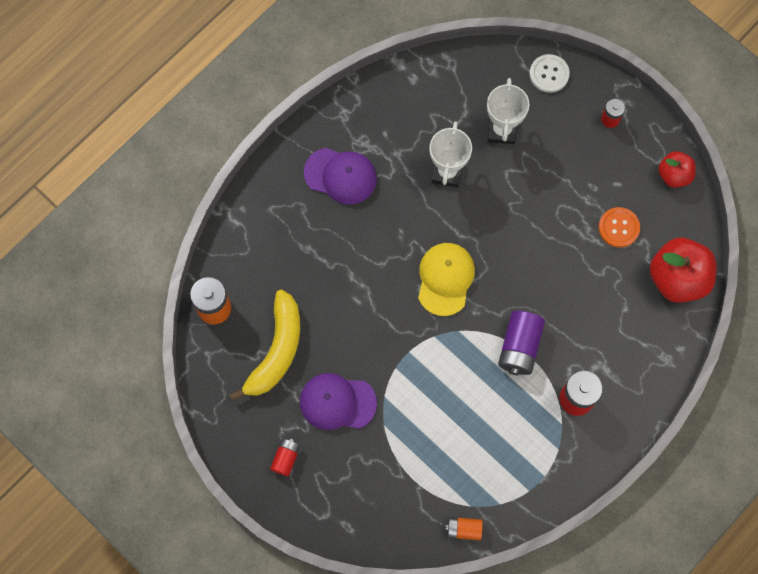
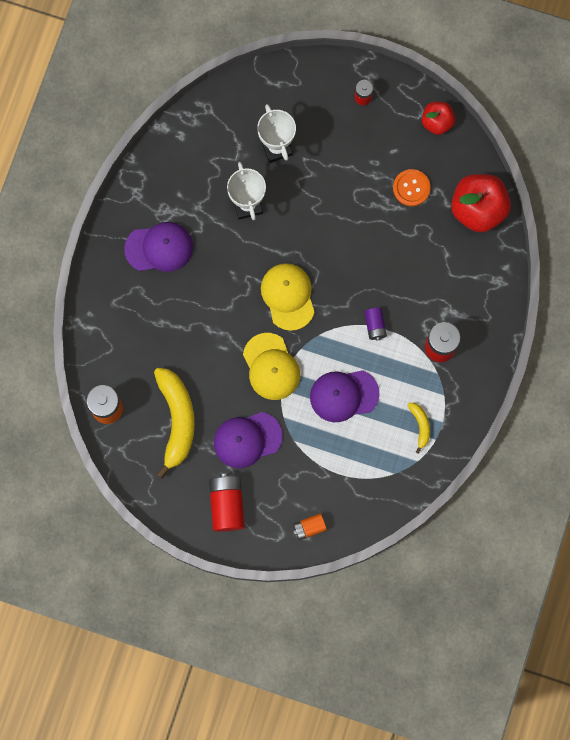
camera: 25 degrees left, 5 degrees up
(286, 458) = (227, 504): red battery -> red battery, size x1.75
(396, 340) = (271, 367): none -> yellow cap
(455, 402) = (344, 395): none -> purple cap
(463, 529) = (397, 495): orange battery -> orange battery (309, 527)
(519, 347) = (375, 325): purple battery -> purple battery, size x0.57
(519, 469) = (420, 426): none -> yellow banana
(549, 74) = (294, 80): white button -> none

